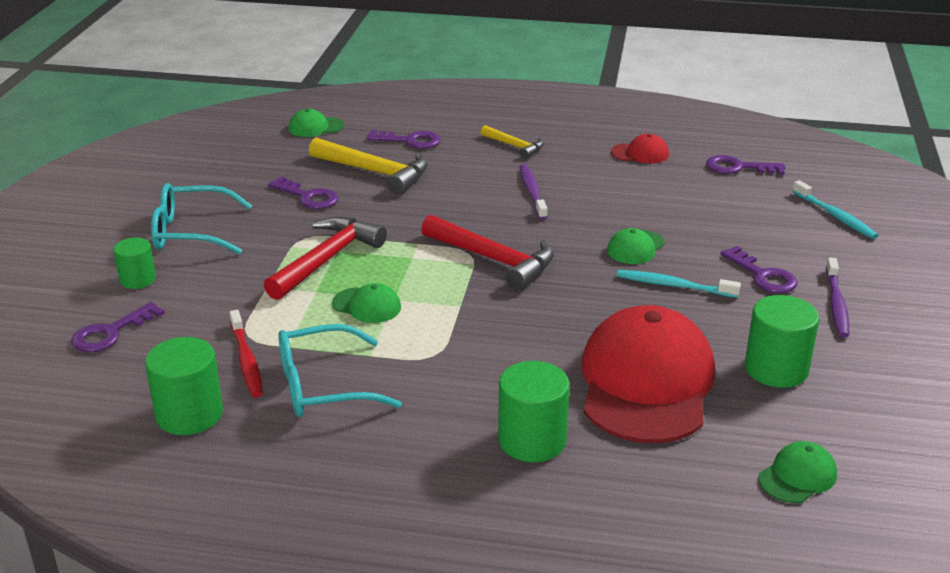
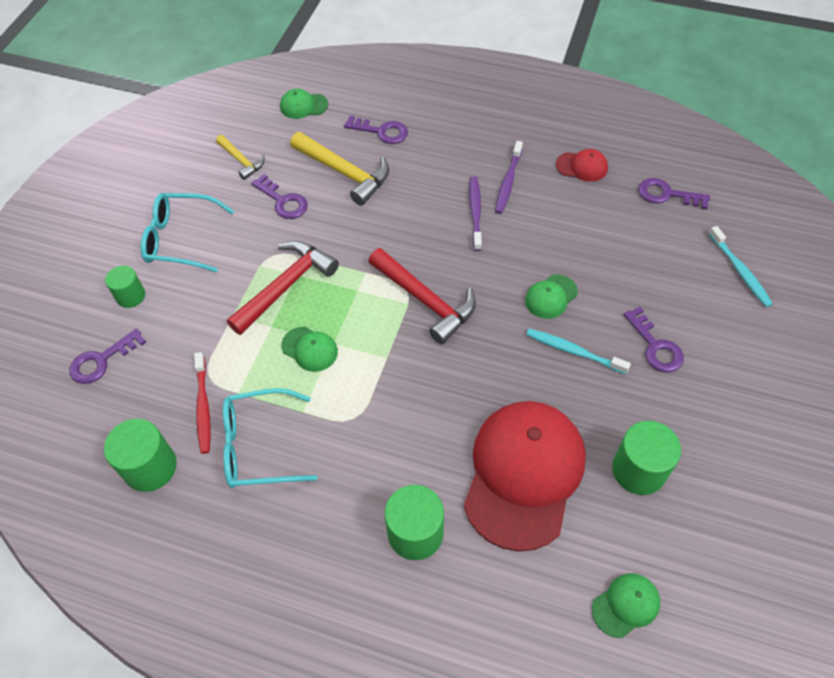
camera: 10 degrees right, 25 degrees up
(515, 146) = (472, 147): yellow hammer -> yellow hammer (241, 161)
(836, 304) = (712, 391): purple toothbrush -> purple toothbrush (508, 182)

